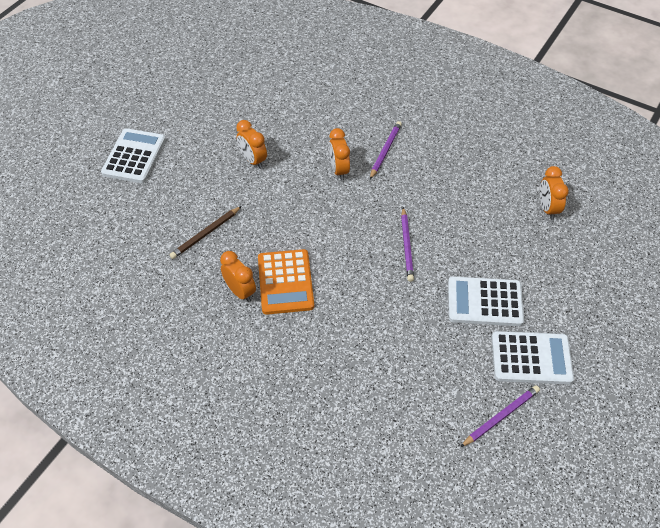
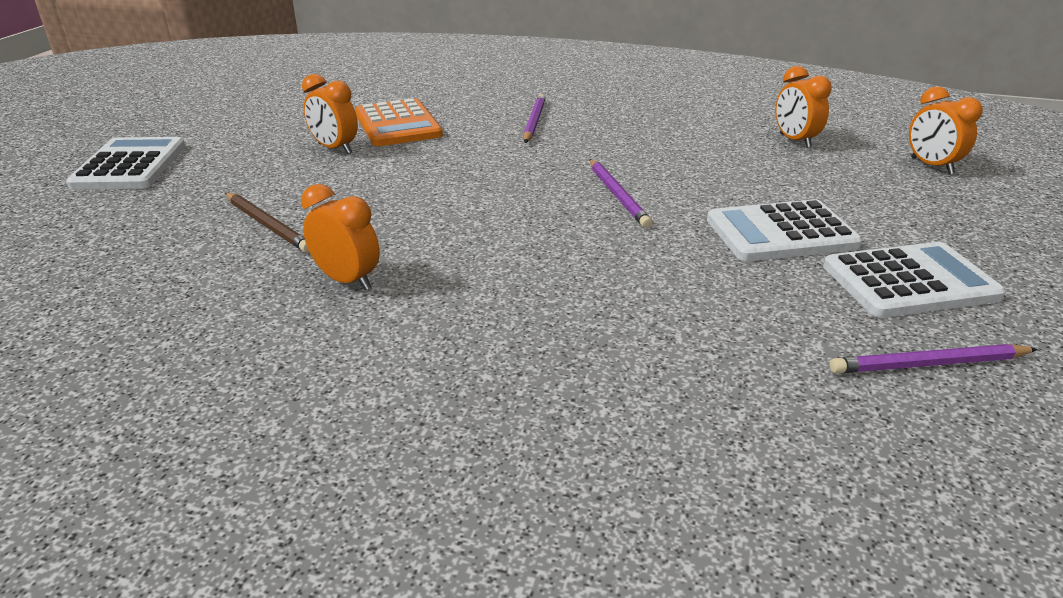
camera: 15 degrees left, 20 degrees down
(205, 234) = (267, 225): brown pencil -> brown pencil turned 75 degrees counterclockwise
(285, 282) = (430, 258): orange calculator -> orange calculator (397, 124)
(339, 170) = (474, 143): orange clock -> orange clock (931, 166)
(501, 417) = (929, 364): purple pencil -> purple pencil turned 135 degrees counterclockwise

